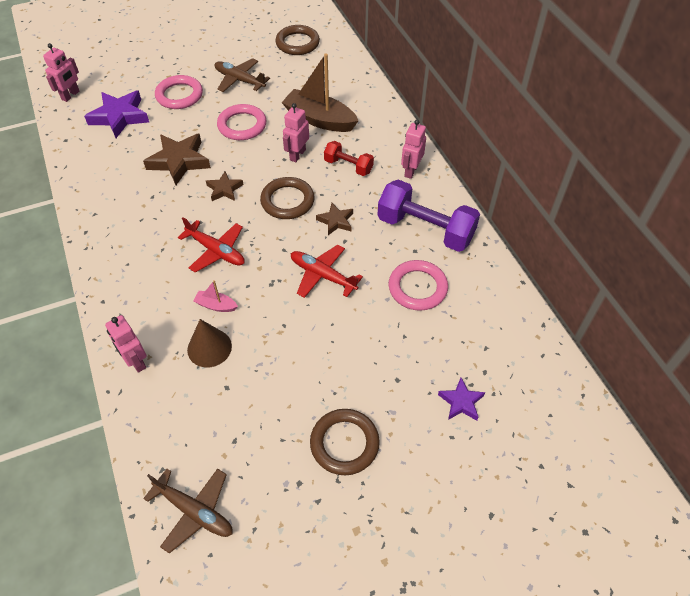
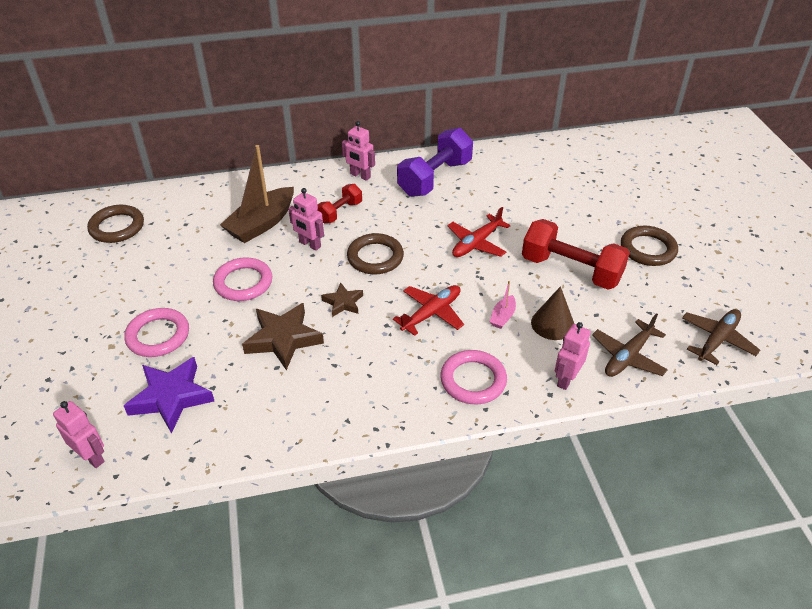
camera: 80 degrees left, 10 degrees down
(136, 361) = (566, 379): pink robot -> pink robot turned 150 degrees clockwise
(240, 80) = (159, 279): brown plane -> brown plane (628, 356)
(293, 362) = (571, 270): none -> red dumbbell
(336, 221) = (411, 228): brown star -> none
(417, 288) = (499, 192): pink ring -> pink ring (473, 380)
(461, 402) = (609, 187): purple star -> none

